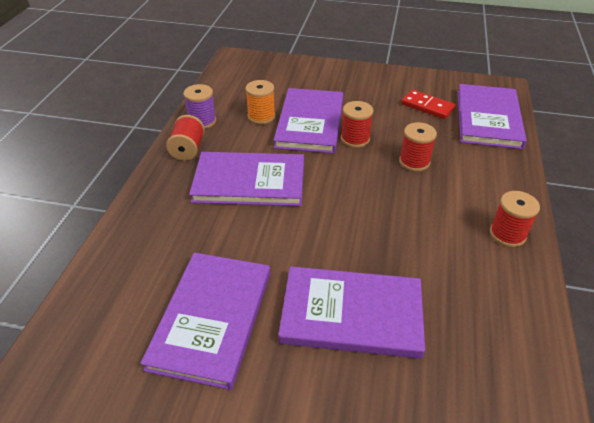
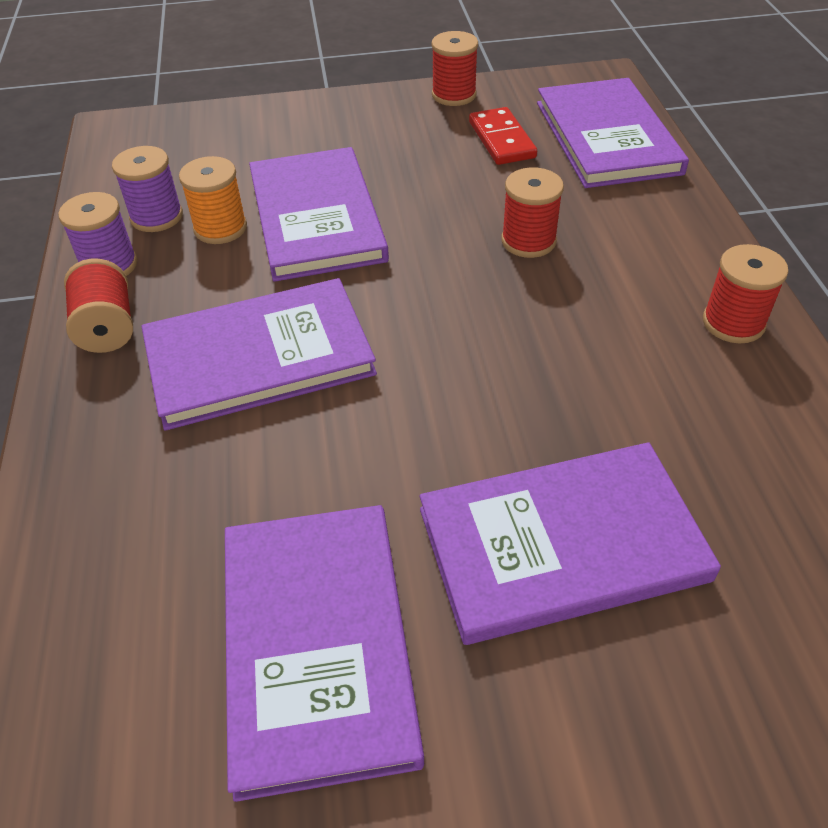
camera: 20 degrees left, 5 degrees up
(234, 104) = (156, 217): none -> purple spool
(355, 139) = (410, 227): red spool -> red spool (454, 95)
(427, 106) = (501, 140): red domino -> red domino turned 60 degrees clockwise

